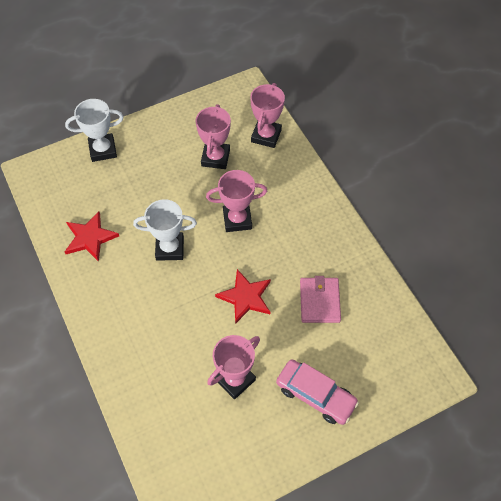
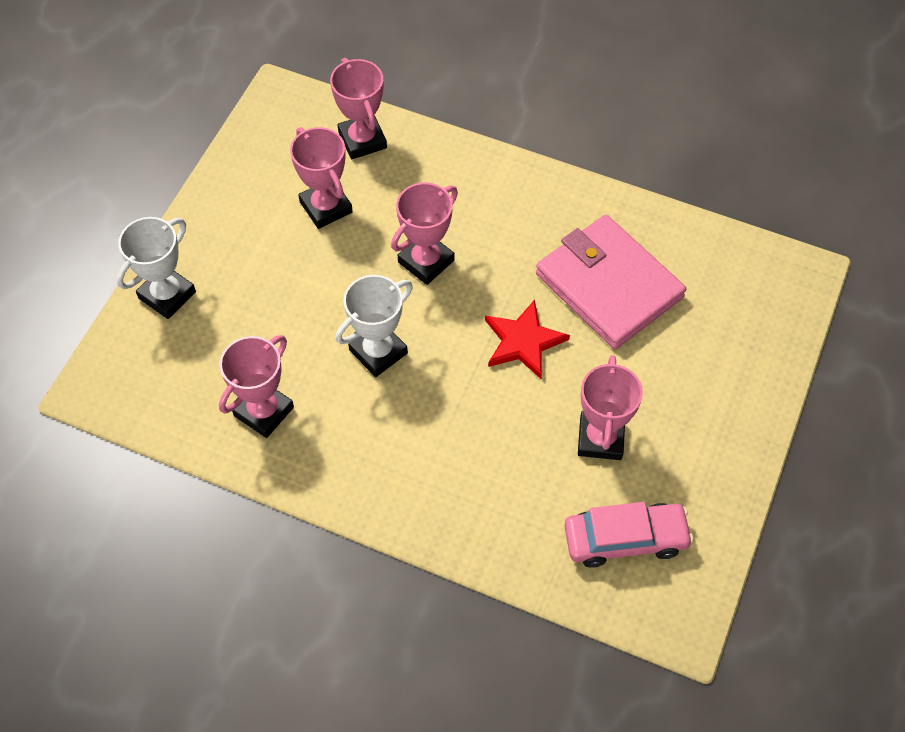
camera: 40 degrees left, 0 degrees up
(90, 238) = (264, 411): red star -> pink trophy
(315, 395) = (701, 388): pink car -> pink car (625, 539)
(319, 301) = (609, 285): pink wallet -> pink wallet, size x1.73

